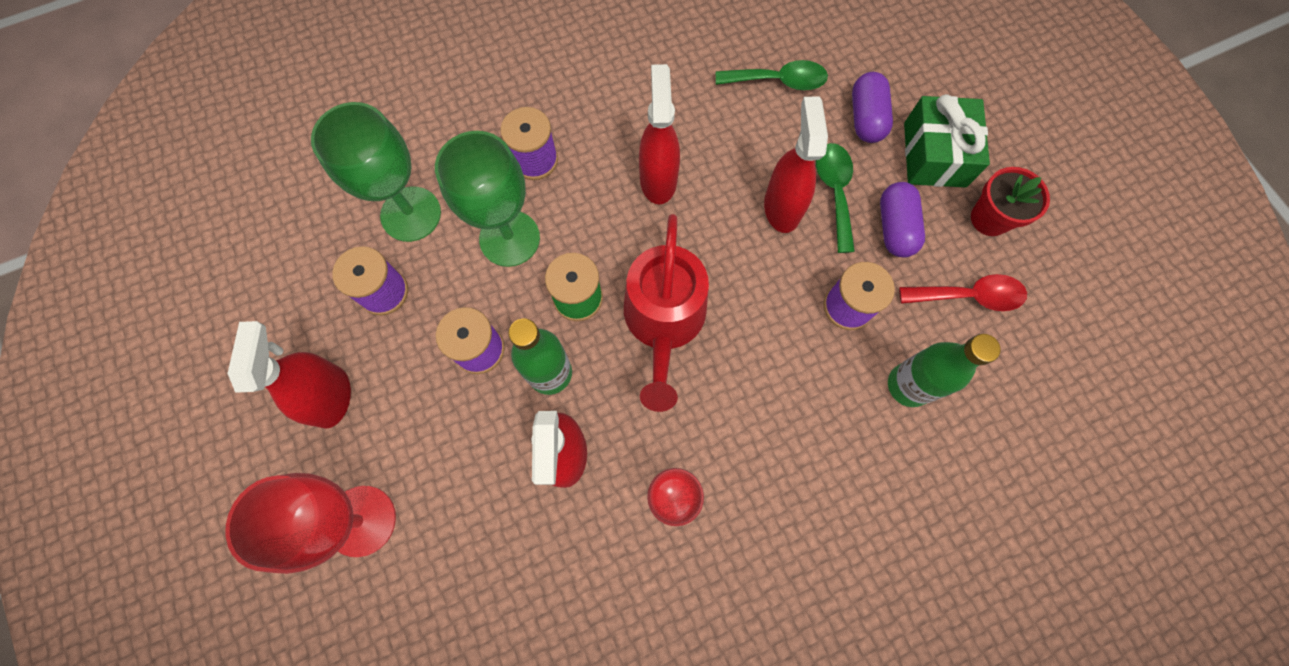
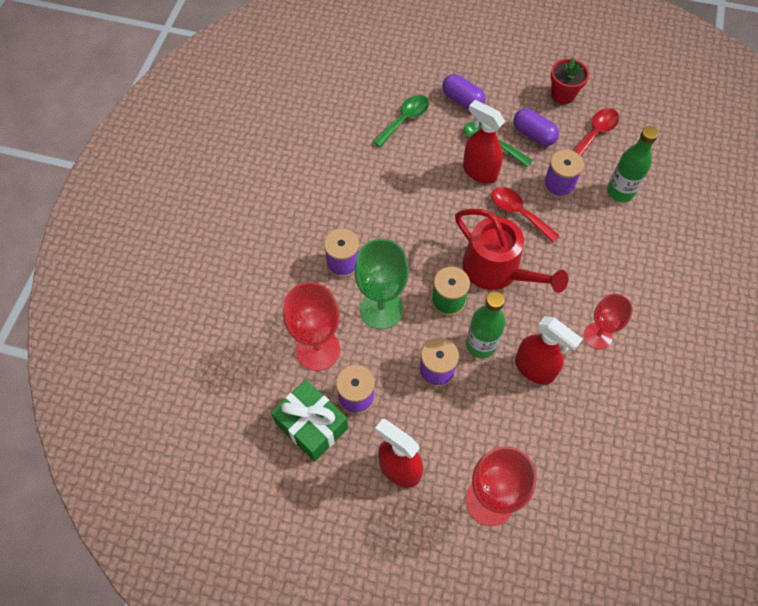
camera: 50 degrees left, 10 degrees down
(411, 214) = (317, 349): green goblet -> red goblet
(658, 179) = (411, 214): red spray bottle -> none
(765, 289) = (518, 213): none -> red spoon
(934, 154) = (509, 89): green gift -> green gift (311, 425)

